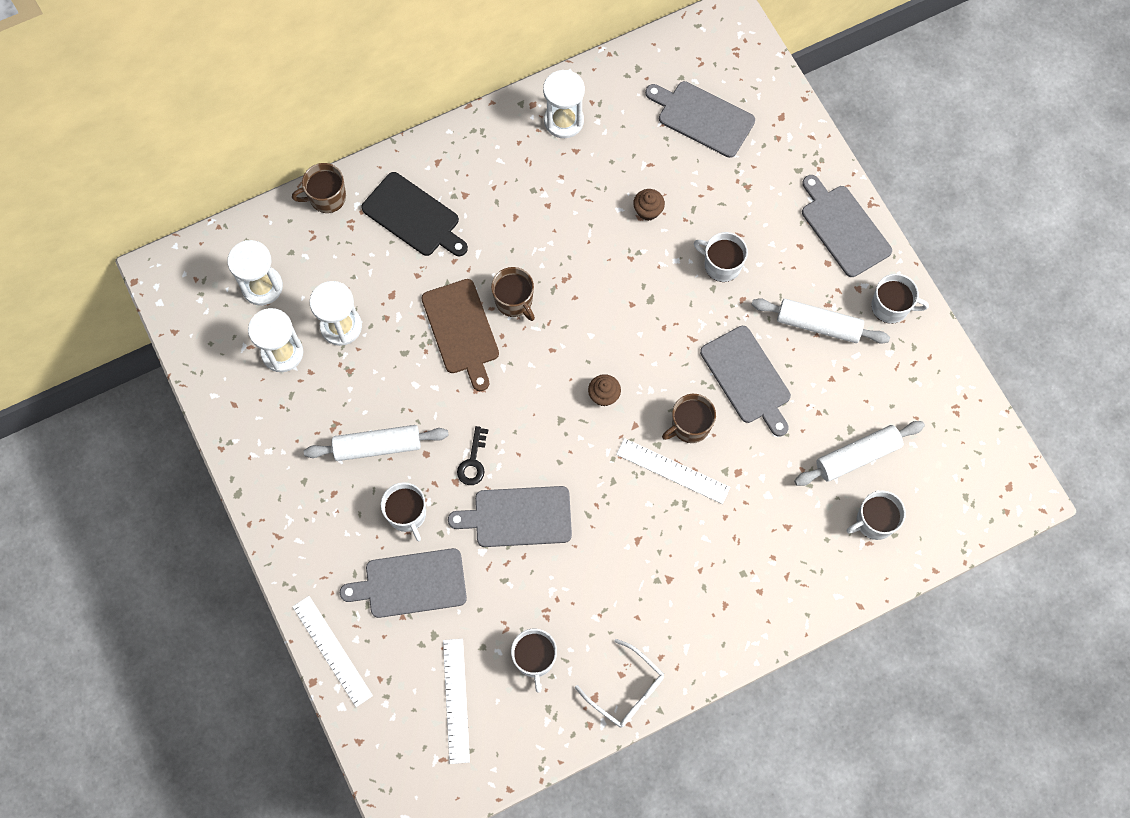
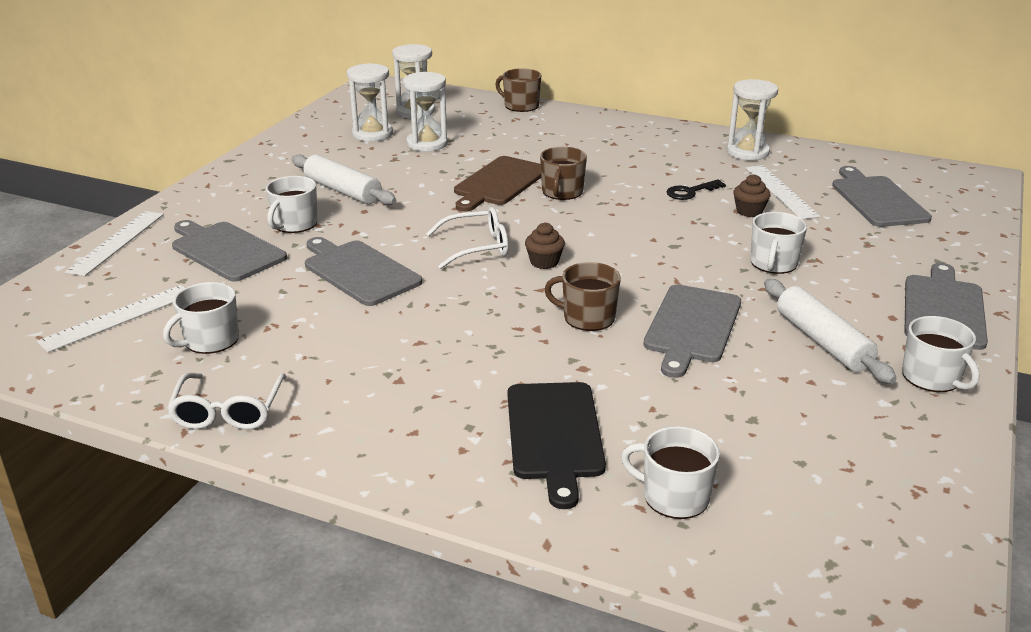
camera: 50 degrees right, 40 degrees down
(414, 216) = (561, 134): black cutting board -> black cutting board (555, 435)
(473, 462) = (385, 231): black key -> black key (690, 192)
(548, 420) = (477, 247): none -> white glasses
(673, 471) = (525, 329): white ruler -> white ruler (781, 191)
(721, 265) = (773, 263): white mug -> white mug turned 150 degrees counterclockwise
(857, 456) = (730, 440): white rolling pin -> none

